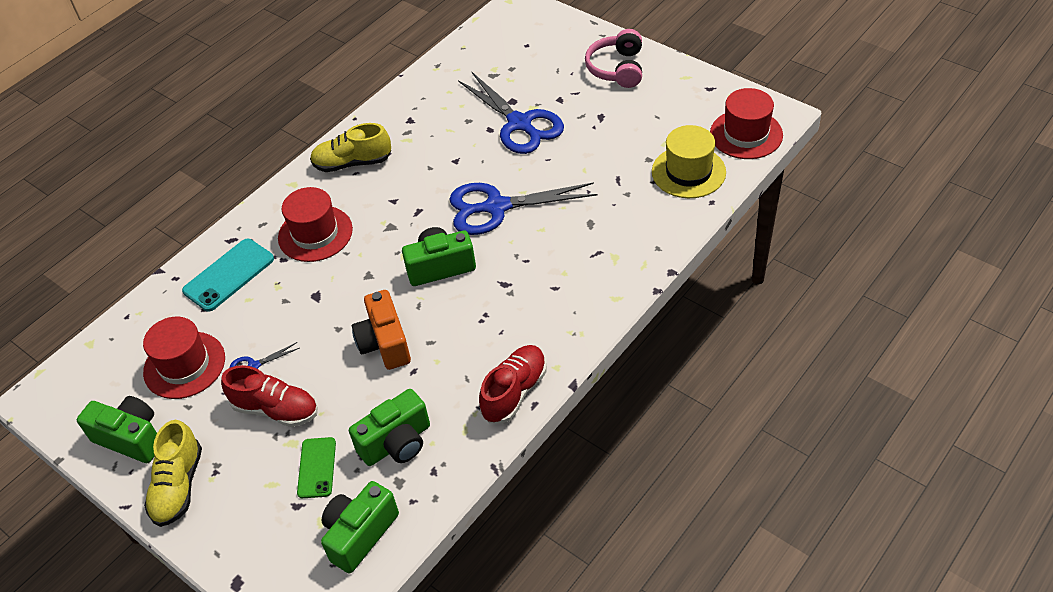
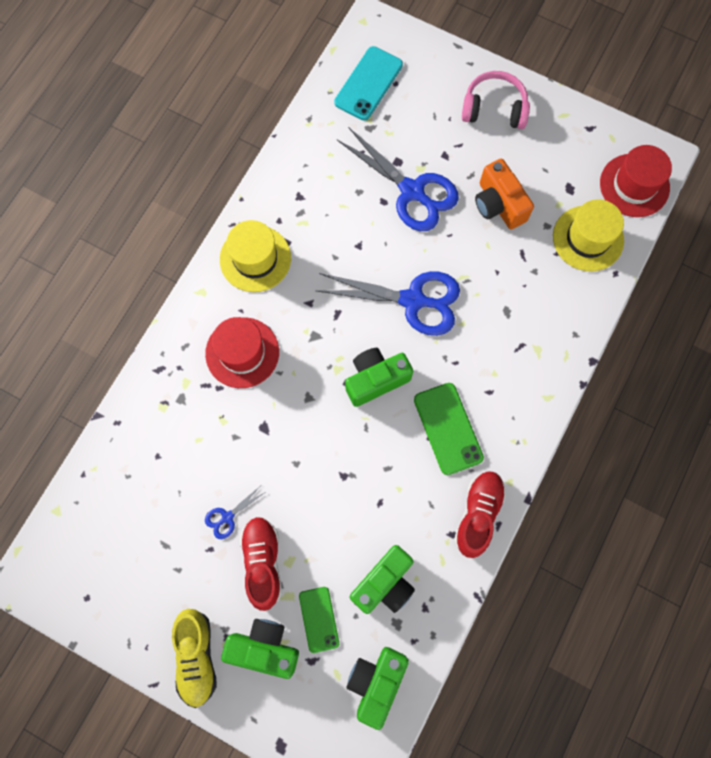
camera: 15 degrees left, 25 degrees up
(131, 438) = (134, 612): green camera -> green camera (264, 647)
(184, 365) = (159, 524): red hat -> none
(229, 275) = (170, 413): turquoise phone -> turquoise phone (368, 84)
(276, 409) = (263, 562): red shoe -> red shoe turned 105 degrees counterclockwise
(352, 163) = (255, 258): yellow shoe -> yellow hat
(384, 343) = (345, 475): orange camera -> orange camera (498, 204)
(496, 207) = (413, 300): blue scissors -> blue scissors turned 150 degrees counterclockwise
(503, 314) = (448, 428): none -> green phone
(617, 68) = (494, 109): pink headphones -> pink headphones turned 105 degrees clockwise

